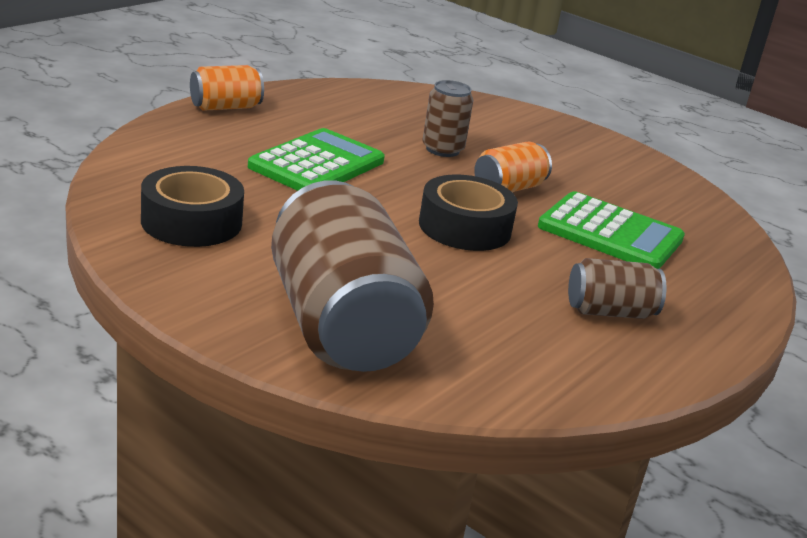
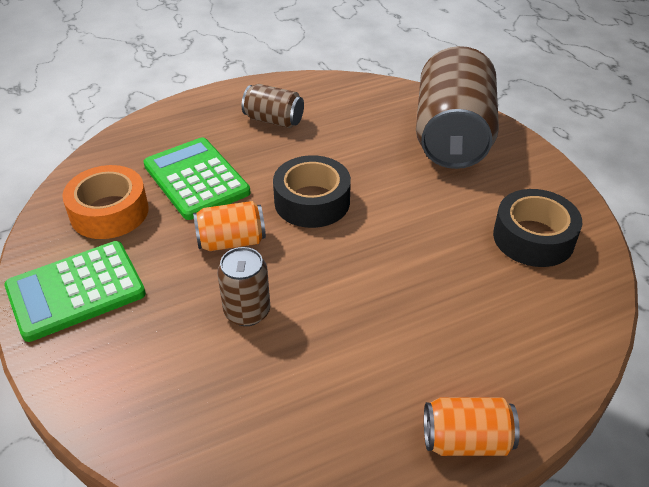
camera: 150 degrees left, 15 degrees up
(317, 164) = (398, 302): green calculator -> green calculator (76, 291)
(649, 198) = (109, 212): none -> orange tape

